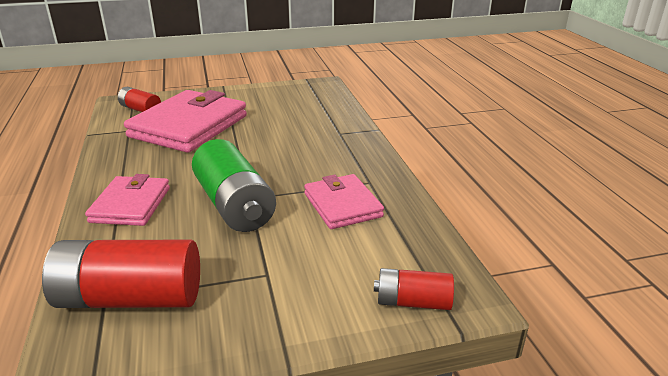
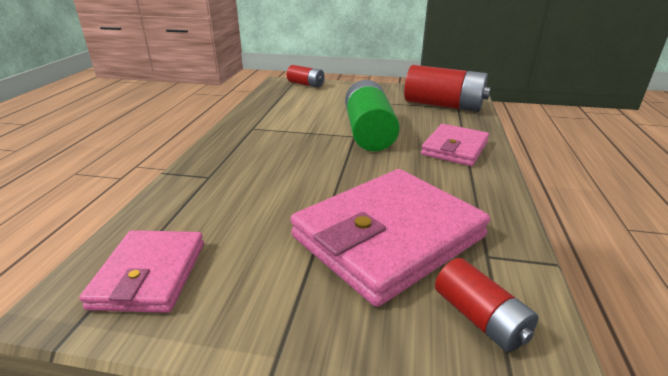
camera: 155 degrees left, 0 degrees up
(342, 205) = (291, 119): pink wallet -> pink wallet (150, 274)

